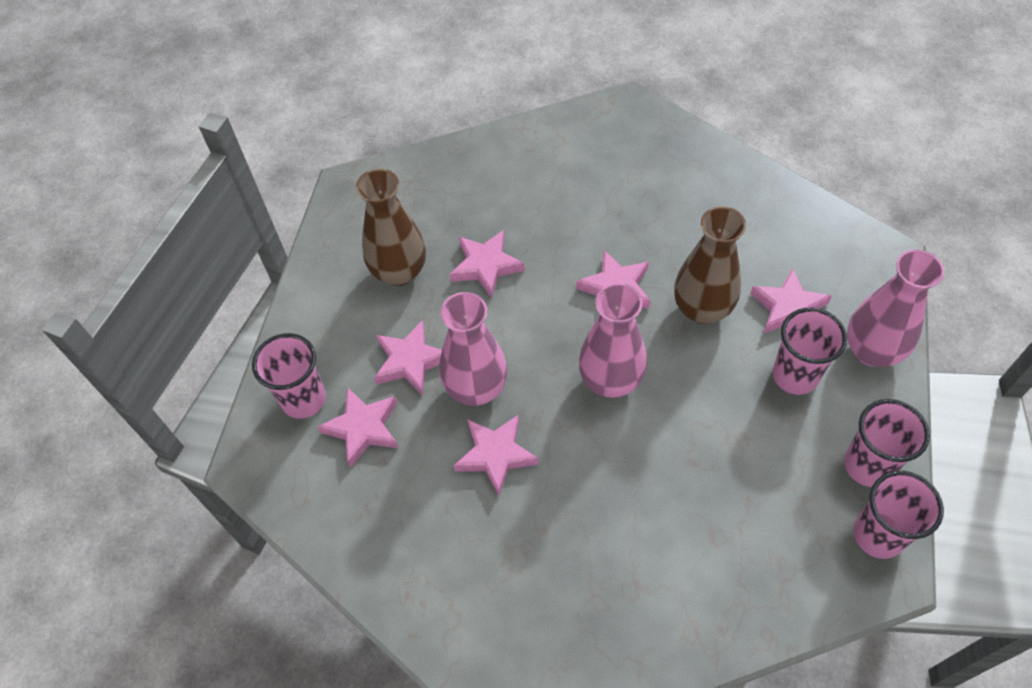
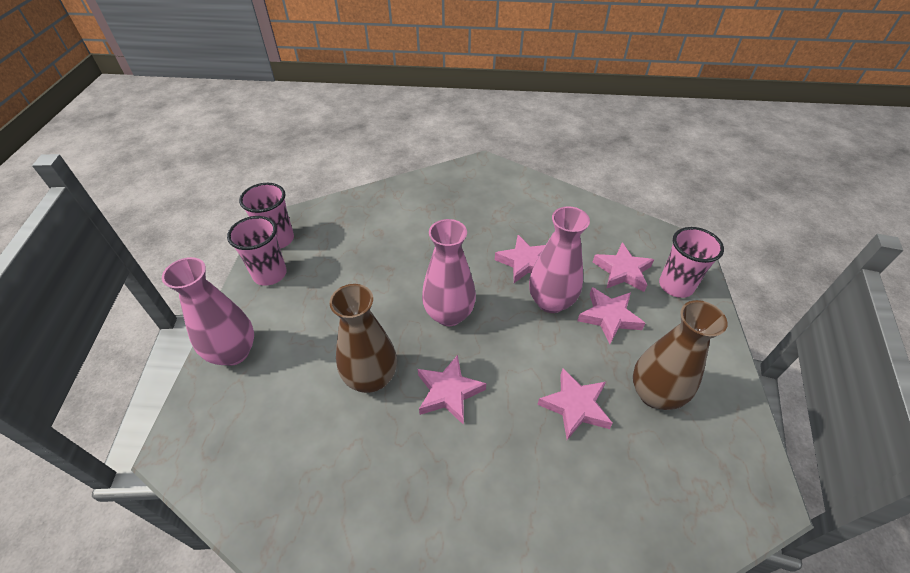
camera: 170 degrees right, 10 degrees down
(788, 309) = (293, 384): pink star -> none
(795, 375) = (303, 328): pink cup -> none

